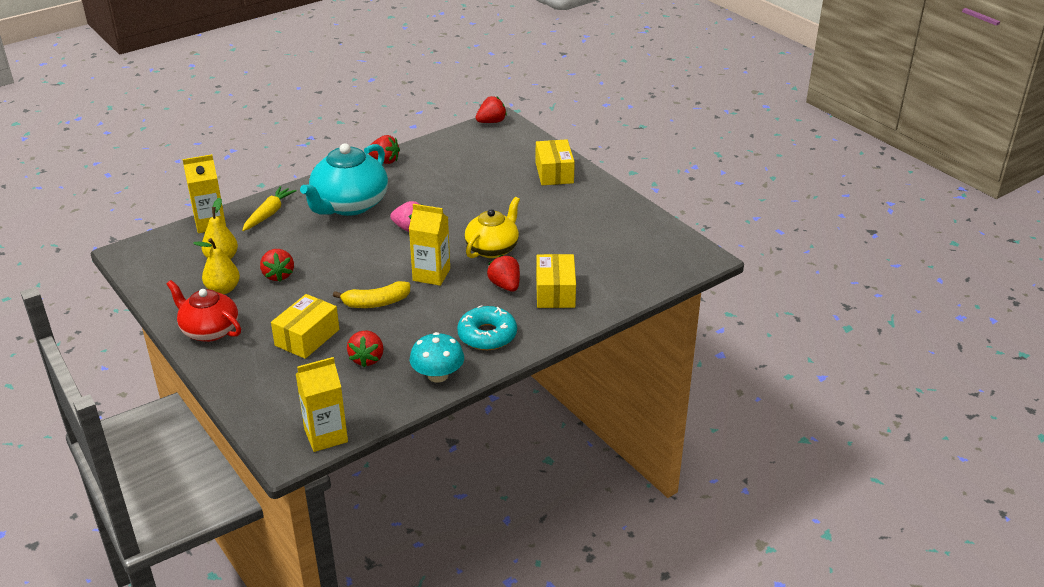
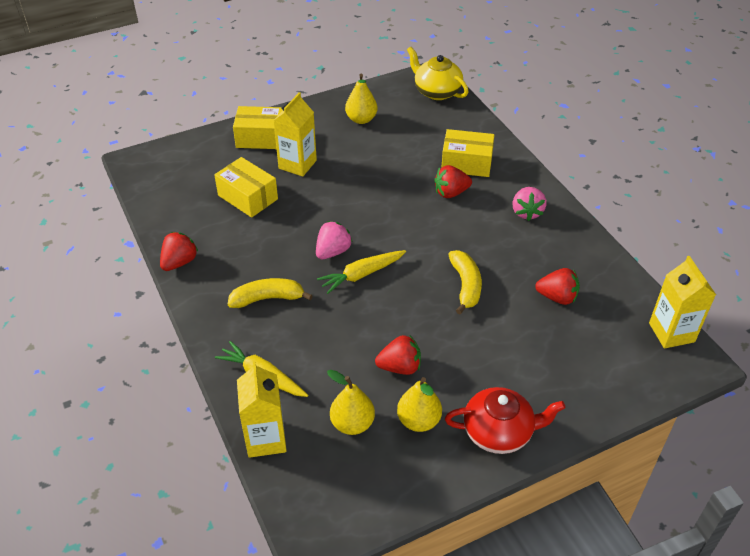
camera: 80 degrees left, 10 degrees up
(209, 330) = (499, 432): red teapot -> red teapot turned 135 degrees counterclockwise
(307, 337) = (519, 343): yellow box -> yellow box (248, 197)
(349, 205) = (268, 298): turquoise teapot -> yellow banana
(382, 246) = (361, 275): none -> yellow carrot
(431, 275) = (423, 241): yellow carton -> yellow carton (297, 164)
(438, 375) = (583, 249): turquoise mushroom -> none
(487, 335) = (526, 212): turquoise donut -> pink strawberry
(491, 122) = (133, 169): red strawberry -> none
(492, 248) = (387, 194): yellow teapot -> yellow teapot (436, 91)
(604, 222) = (361, 119): none -> yellow pear

